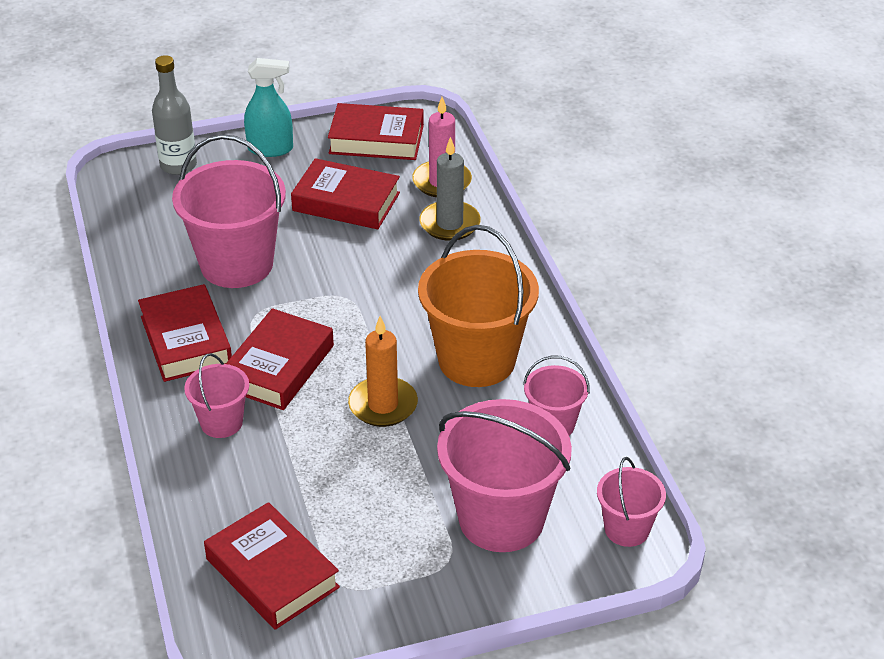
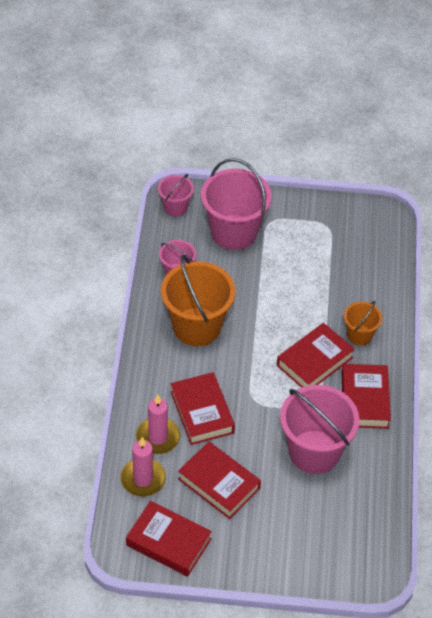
camera: 160 degrees left, 10 degrees up
(178, 165) = (327, 568): grey bottle -> none
(221, 422) = (359, 335): pink bucket -> orange bucket
(270, 149) = (252, 561): turquoise spray bottle -> none
(272, 573) = (359, 243): red book -> red book (202, 412)
(383, 405) = (264, 316): orange candle -> none
(450, 224) = (158, 437): grey candle -> pink candle

